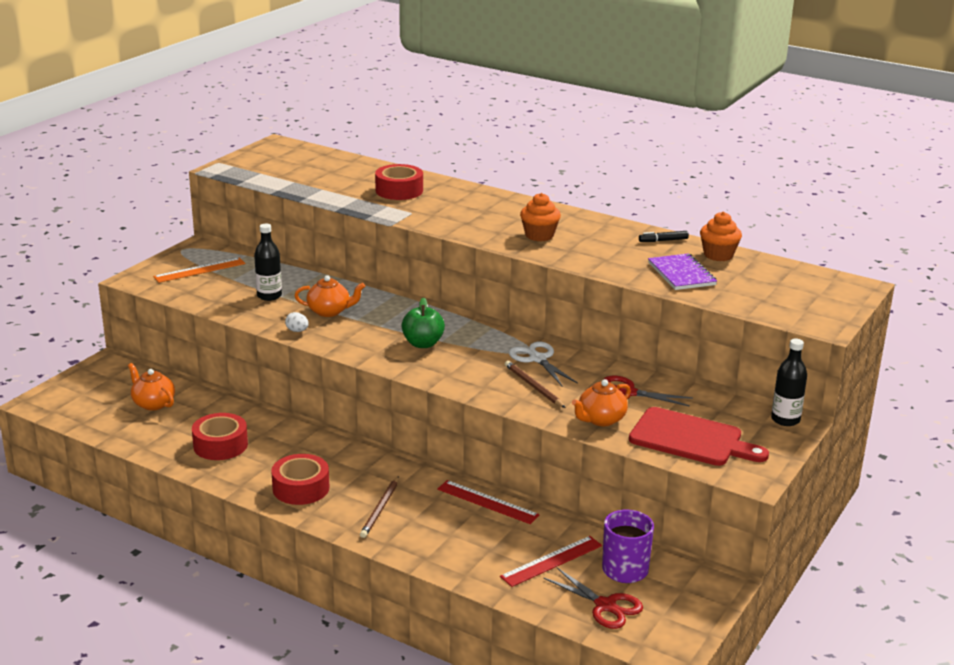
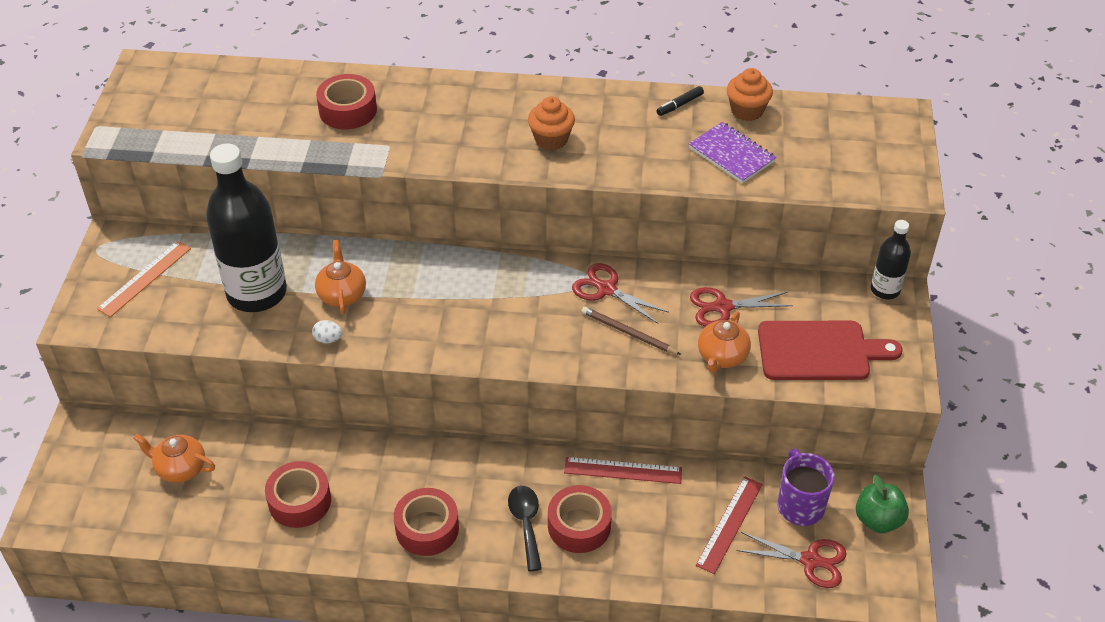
camera: 25 degrees left, 20 degrees up
(269, 296) = (257, 293): black bottle -> black bottle, size x2.02
(329, 311) = (342, 294): orange teapot -> orange teapot turned 75 degrees counterclockwise
(380, 509) = (526, 524): brown pencil -> black spoon
(422, 523) = (579, 526): none -> red tape
(423, 344) = (476, 309): green apple -> green apple (878, 520)
(537, 359) = (606, 289): white scissors -> red scissors

